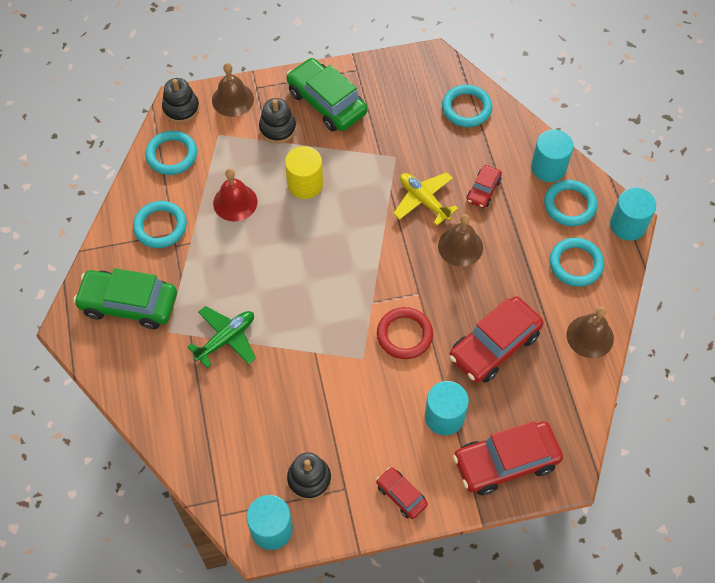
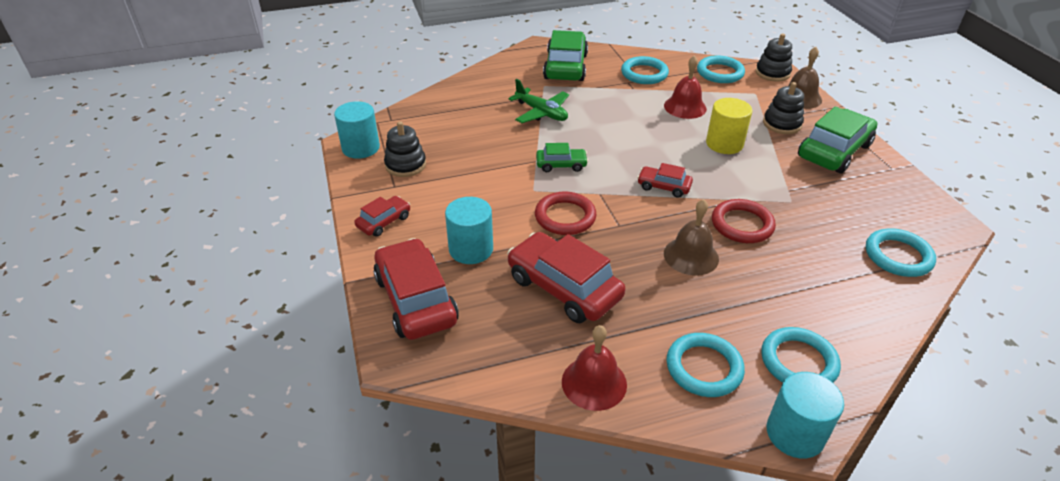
camera: 85 degrees right, 20 degrees down
(324, 330) = (561, 165): none -> green car
(423, 200) = (742, 224): yellow plane -> red ring
(483, 190) = (780, 274): red car -> red car (663, 187)
(548, 167) = (850, 338): turquoise cylinder -> none
(590, 336) = (594, 383): brown bell -> red bell

